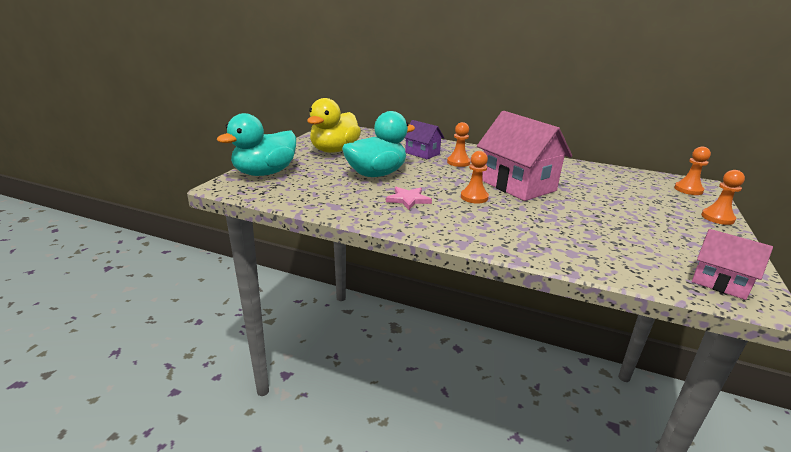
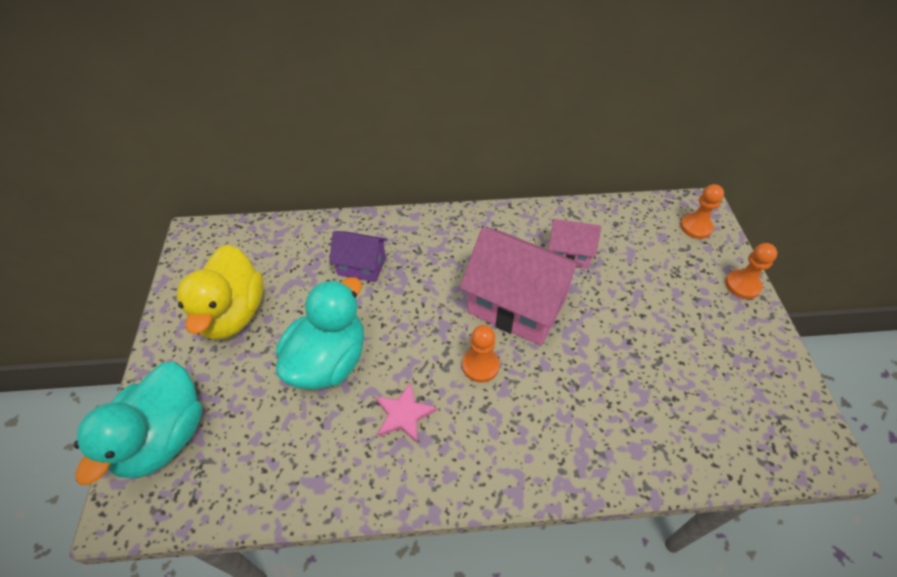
camera: 25 degrees left, 25 degrees up
(458, 162) = (420, 273): orange pawn -> none
(720, 282) = (785, 435): pink house -> pink house (569, 254)

